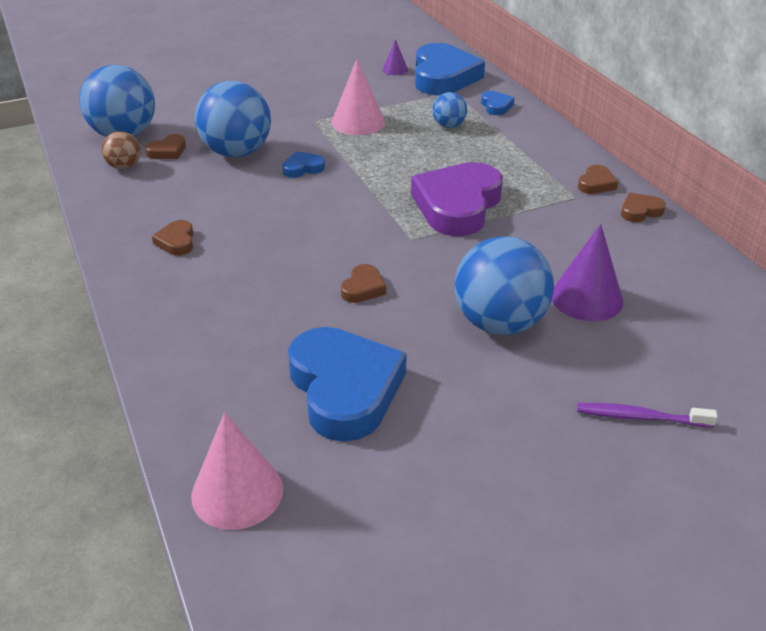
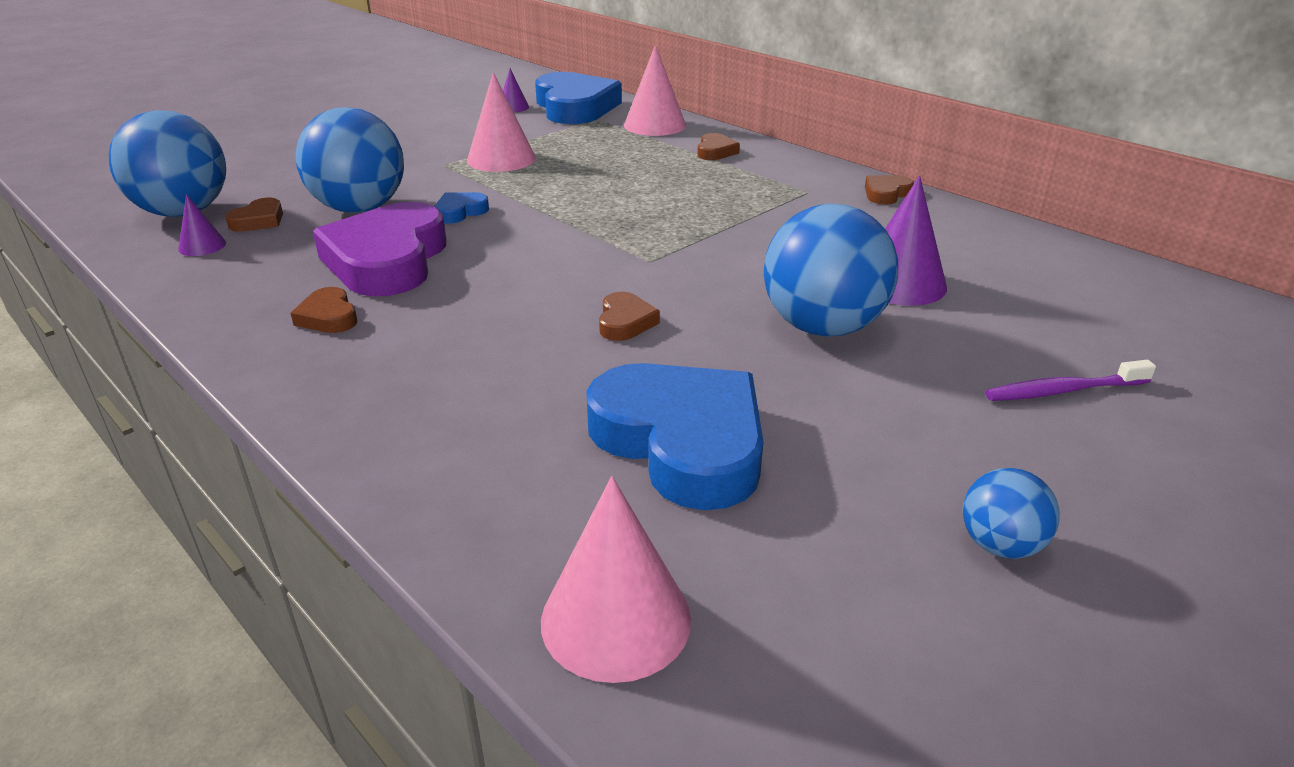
camera: 20 degrees left, 5 degrees down
(124, 167) = (202, 246): brown ball -> purple cone
(448, 126) = (613, 148): blue ball -> blue ball (1000, 545)
(457, 205) = (680, 219): purple heart -> purple heart (387, 260)
(496, 106) = (655, 125): blue heart -> pink cone
(596, 184) = (819, 177): brown heart -> brown heart (715, 151)

